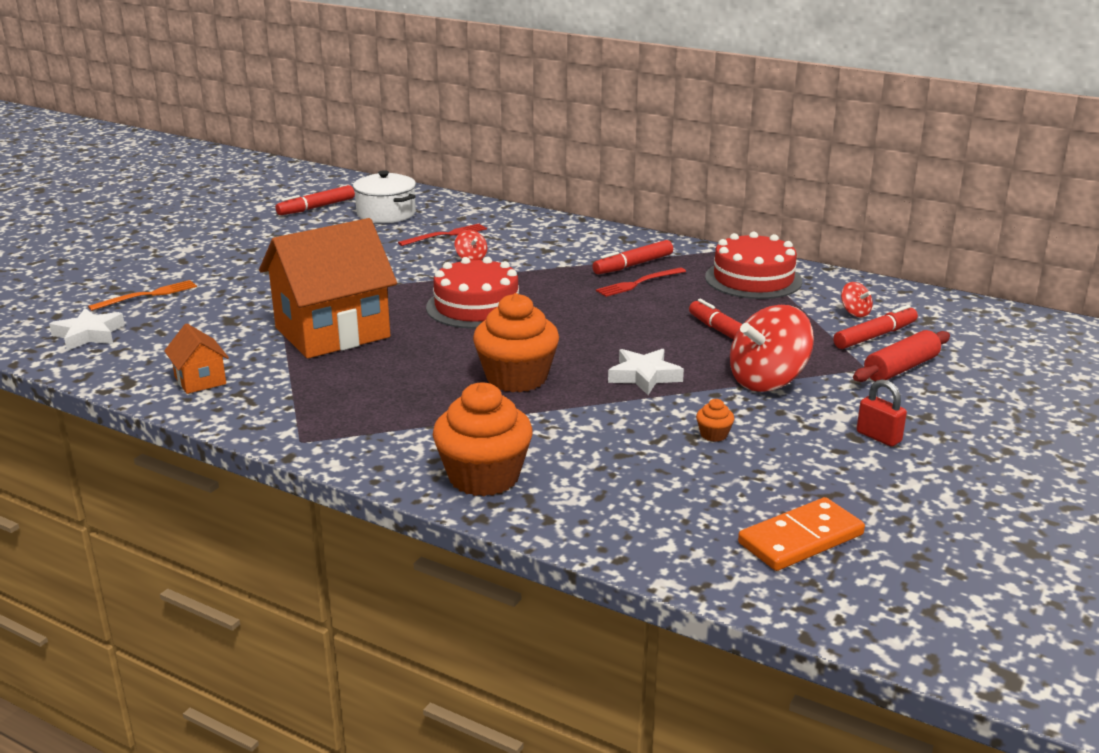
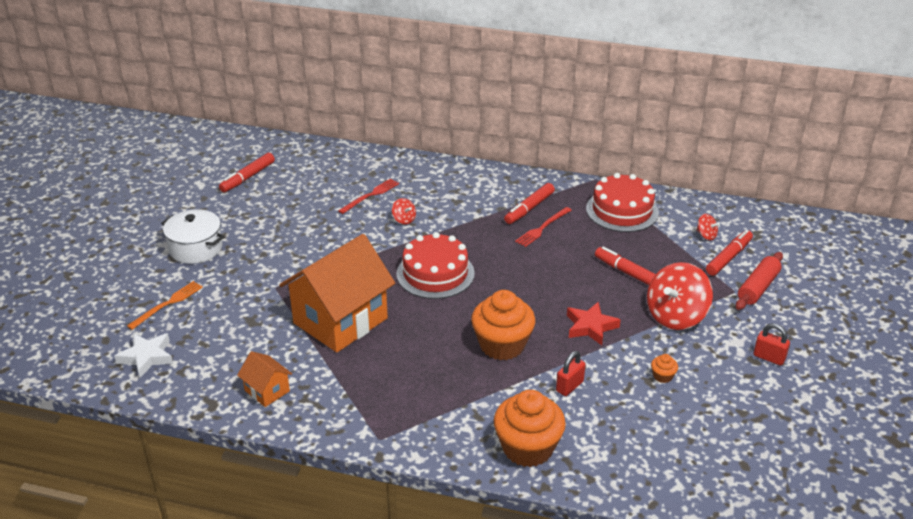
camera: 15 degrees left, 10 degrees up
(386, 214) = (309, 177): white pot -> white pot (196, 248)
(579, 427) = (569, 386): none -> red padlock
(644, 376) = (590, 327): white star -> red star
(800, 539) = (757, 461): orange domino -> none

